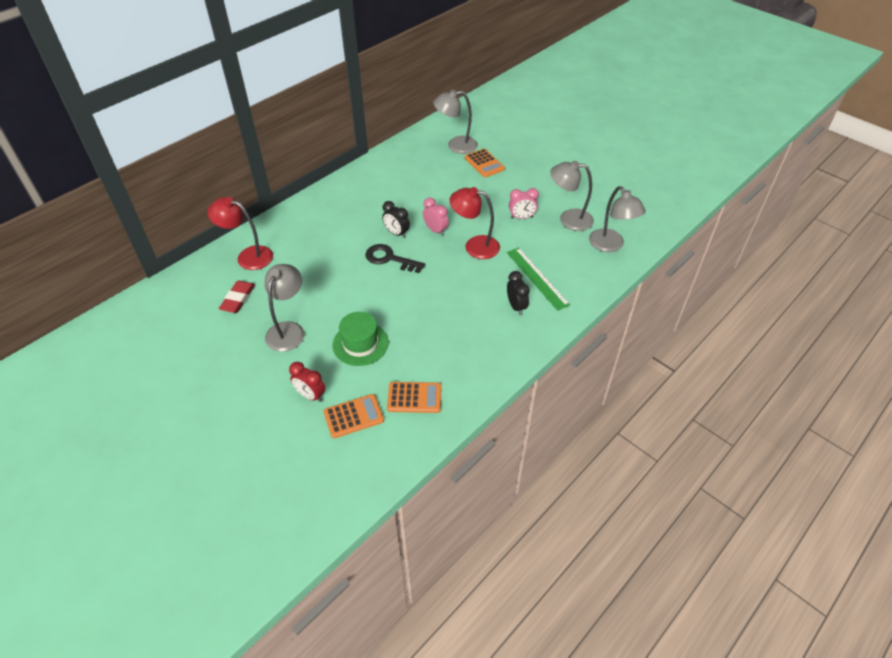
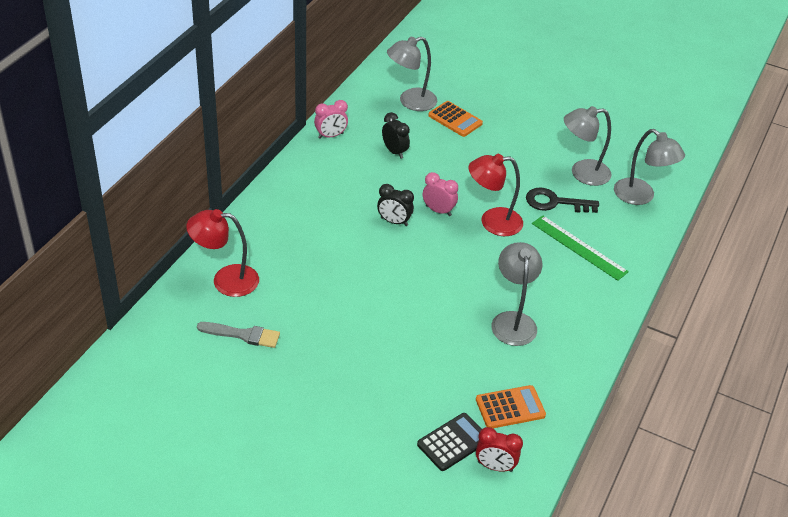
camera: 20 degrees left, 5 degrees down
(238, 299) = (243, 335): red eraser -> grey brush
(288, 330) = (325, 360): grey lamp -> grey lamp (513, 321)
(310, 395) = (392, 429): red clock -> red clock (495, 466)
(353, 416) = (453, 442): orange calculator -> black calculator
(360, 344) = (418, 359): green hat -> none
(390, 259) = (401, 254): black key -> black key (555, 202)
(516, 306) = (571, 284): black clock -> black clock (394, 151)
(521, 217) = (529, 179): pink clock -> pink clock (330, 136)

